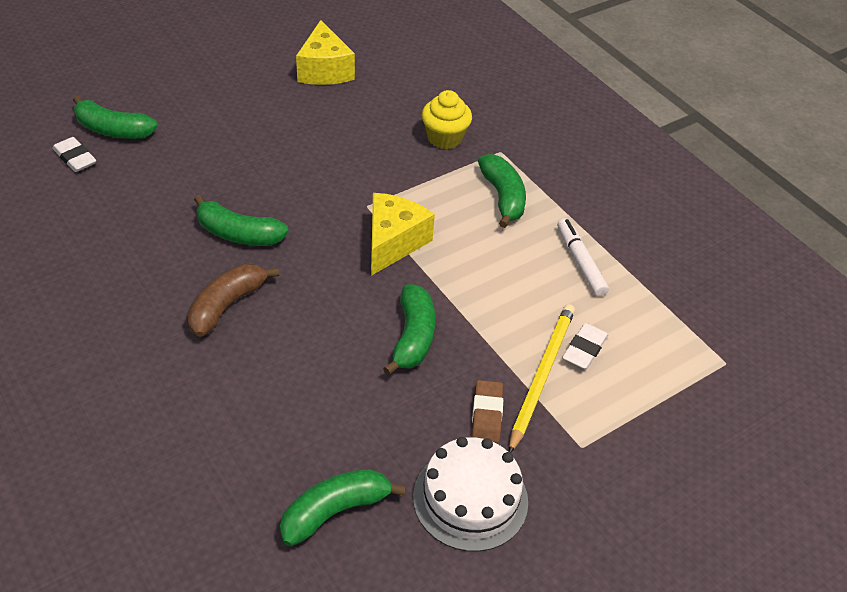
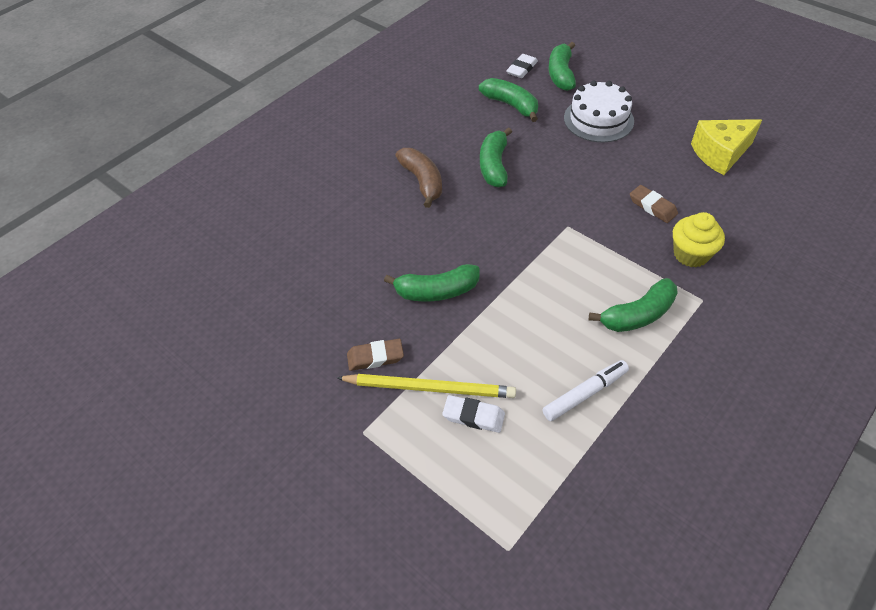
camera: 80 degrees right, 5 degrees up
(227, 305) = (422, 181): brown banana -> brown banana turned 45 degrees clockwise
(335, 511) = (265, 288): green banana -> green banana (511, 105)
(371, 139) = (652, 206): none -> brown eraser
(393, 242) = (534, 253): yellow cheese -> none
(470, 499) = (292, 364): white cake -> white cake (598, 119)

